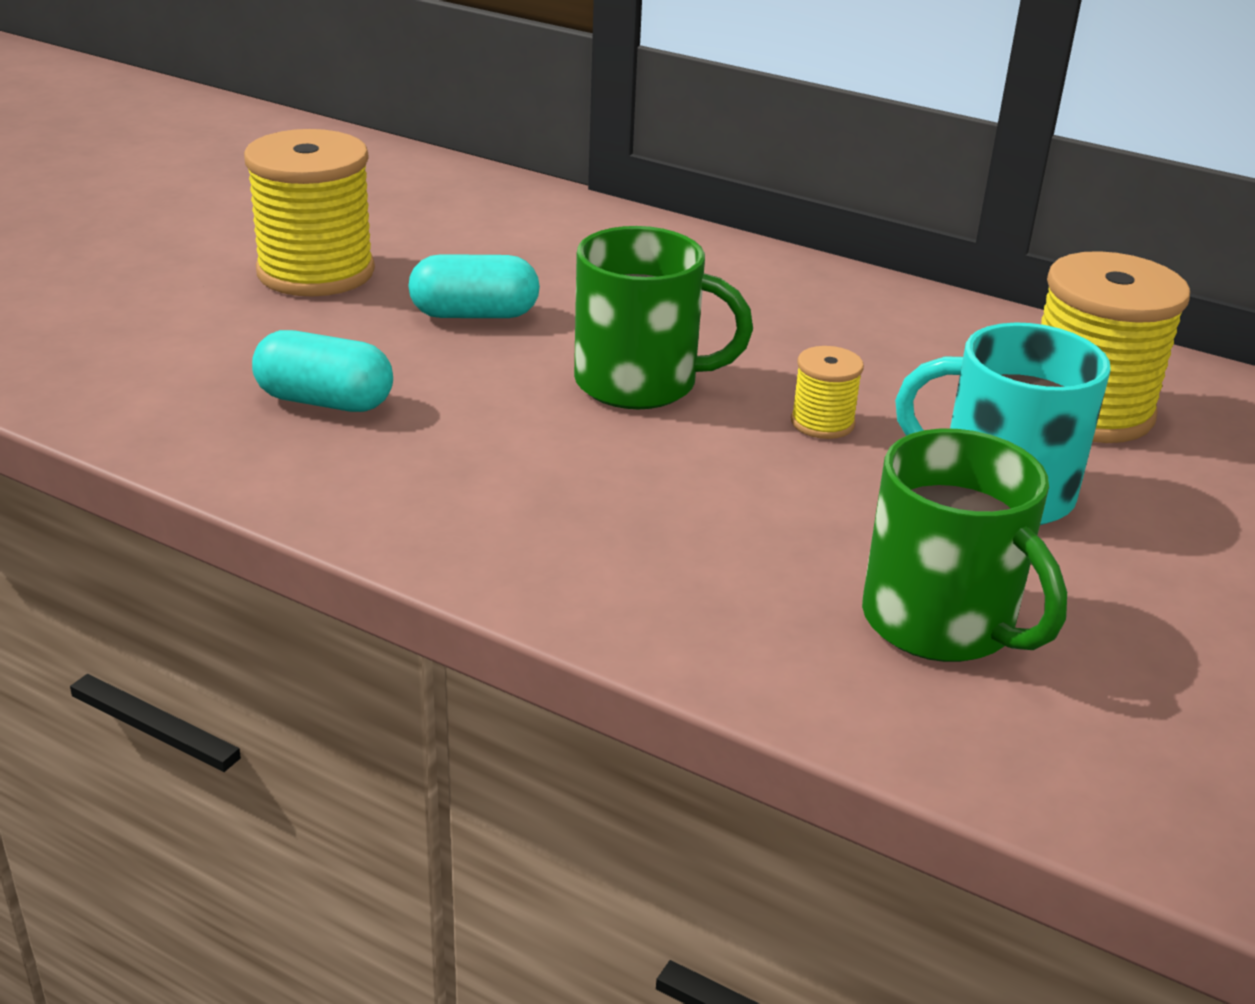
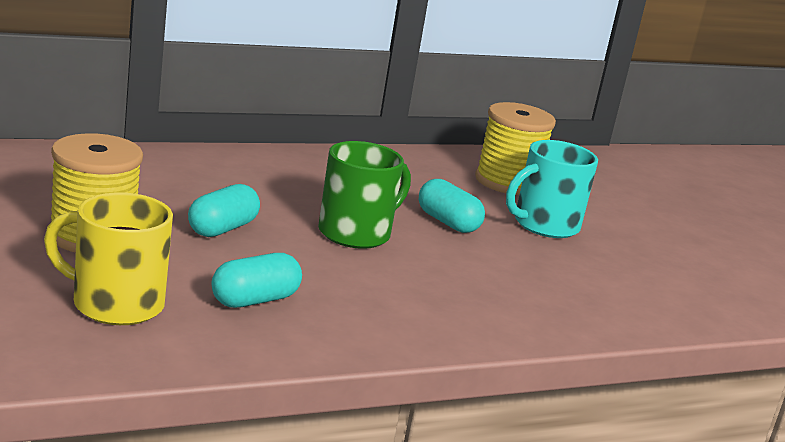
camera: 55 degrees left, 10 degrees down
(180, 343) = (115, 304): none -> yellow mug
(822, 423) = (447, 222): yellow spool -> turquoise capsule
(942, 623) = (618, 281): green mug -> none

